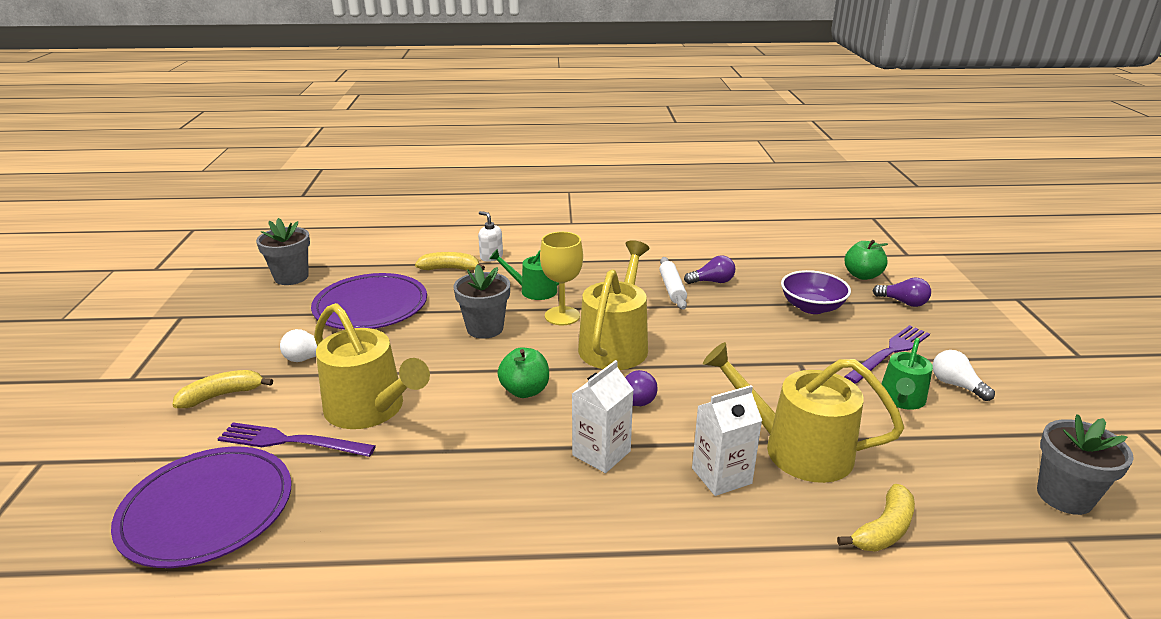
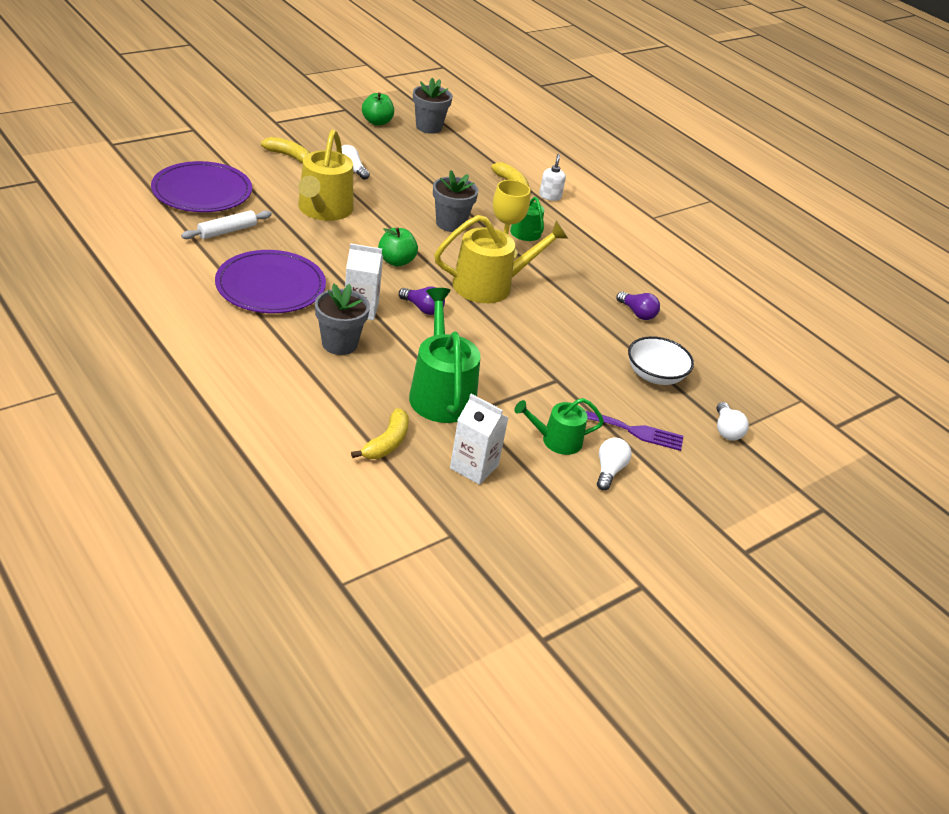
camera: 50 degrees right, 10 degrees up
(291, 441) = (272, 195): purple fork -> none
(371, 306) = (428, 170): purple plate -> purple plate (270, 286)
(672, 289) = (601, 295): white rolling pin -> white rolling pin (227, 231)
(721, 476) = (382, 363): white carton -> white carton (474, 467)
(797, 449) = (441, 393): yellow watering can -> green watering can
(812, 307) = (655, 375): purple bowl -> white bowl
(862, 275) = (752, 400): green apple -> green apple (377, 122)
(884, 530) = (387, 443): yellow banana -> yellow banana turned 75 degrees counterclockwise
(903, 302) = (726, 430): purple light bulb -> white light bulb
(1064, 496) = (502, 535): grey flower pot -> grey flower pot (339, 344)

